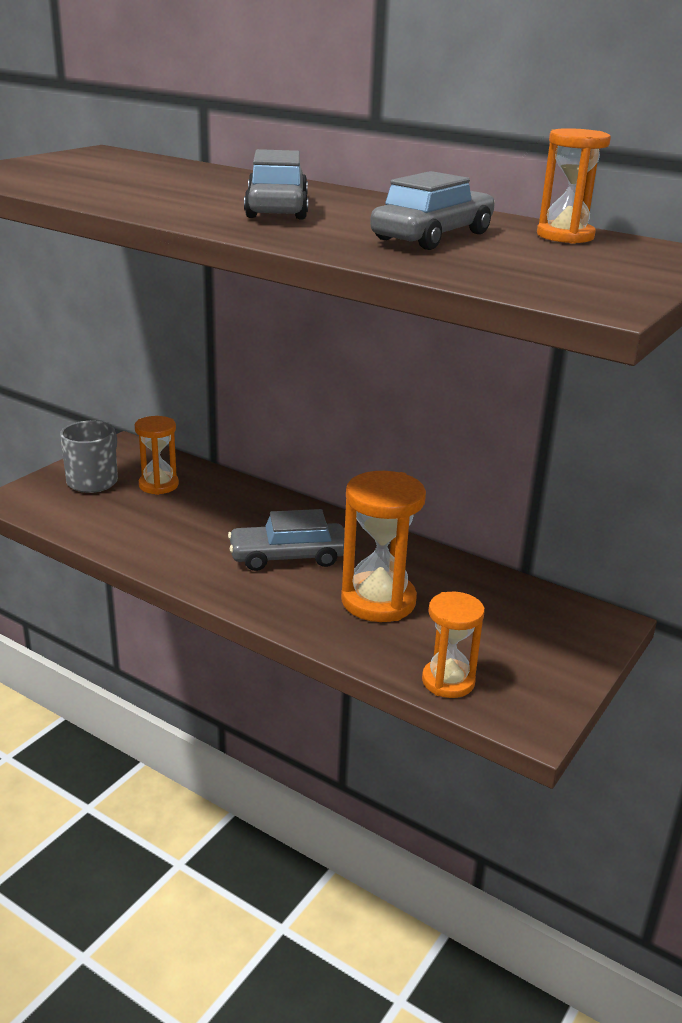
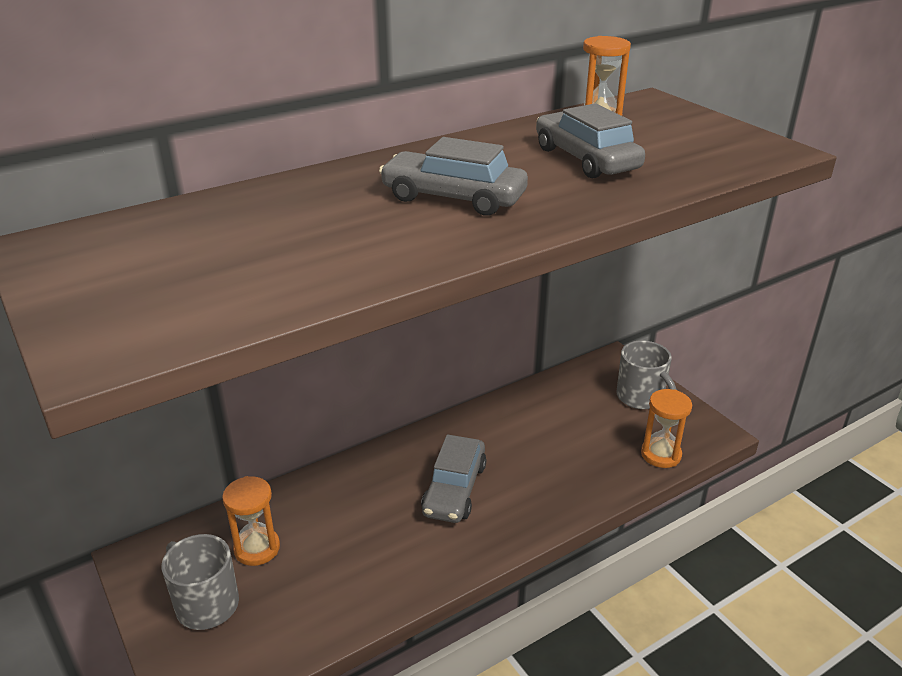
camera: 65 degrees left, 5 degrees up
(378, 601) = (546, 456): orange hourglass -> none
(548, 652) = (641, 397): none -> grey mug

